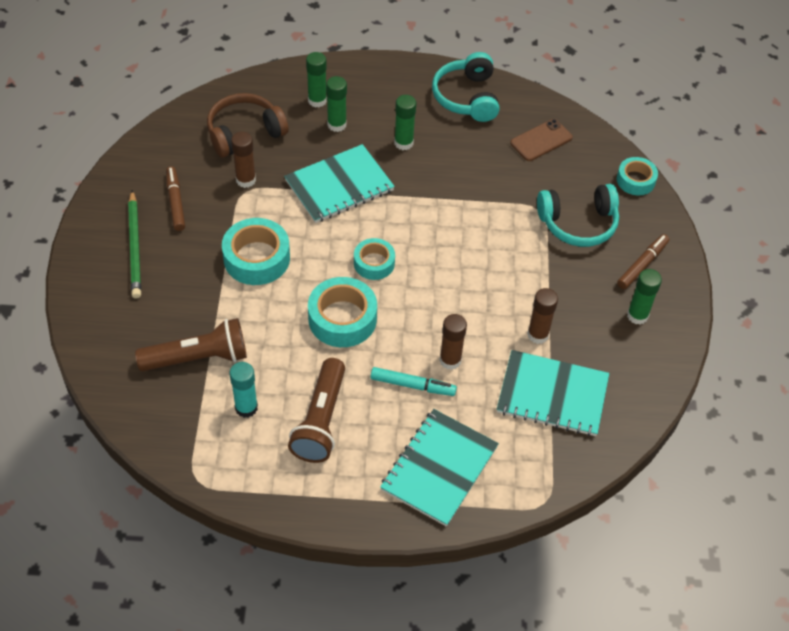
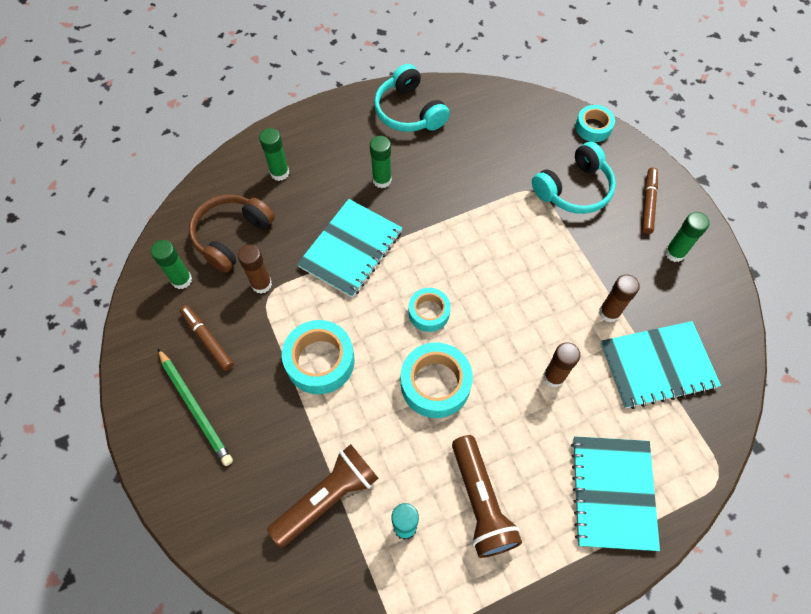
camera: 25 degrees left, 10 degrees up
(336, 125) = (312, 189): green glue stick -> green glue stick (181, 280)
(412, 385) = (538, 420): turquoise marker -> none
(541, 140) = (495, 125): brown phone -> none

